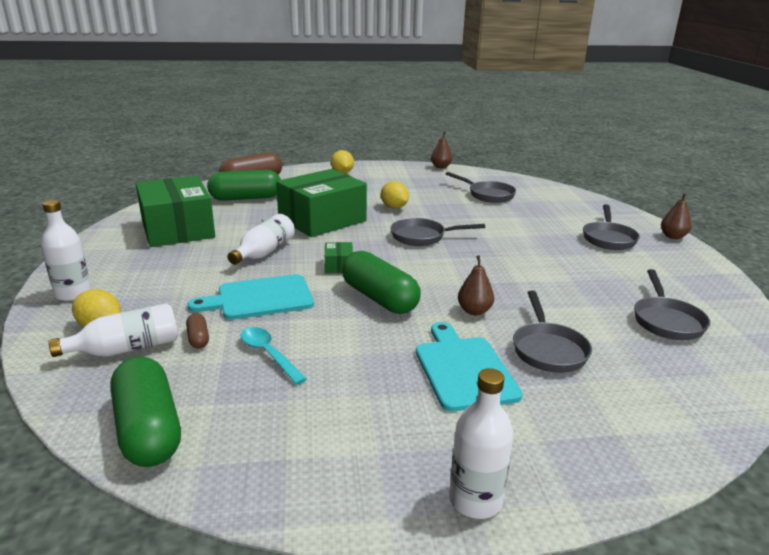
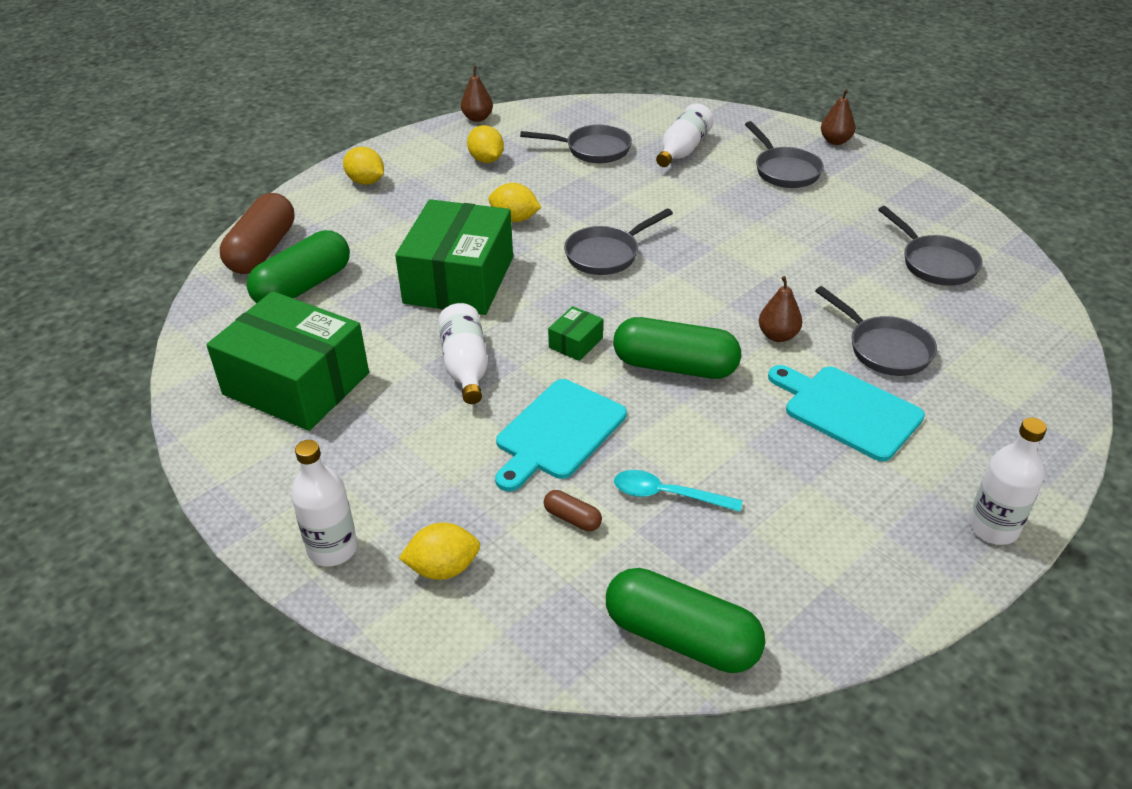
camera: 35 degrees left, 15 degrees up
(127, 349) = (520, 575): white bottle -> white bottle (683, 150)
(339, 265) = (576, 343): green box -> green box turned 75 degrees clockwise
(418, 182) = (486, 160): none -> yellow lemon

